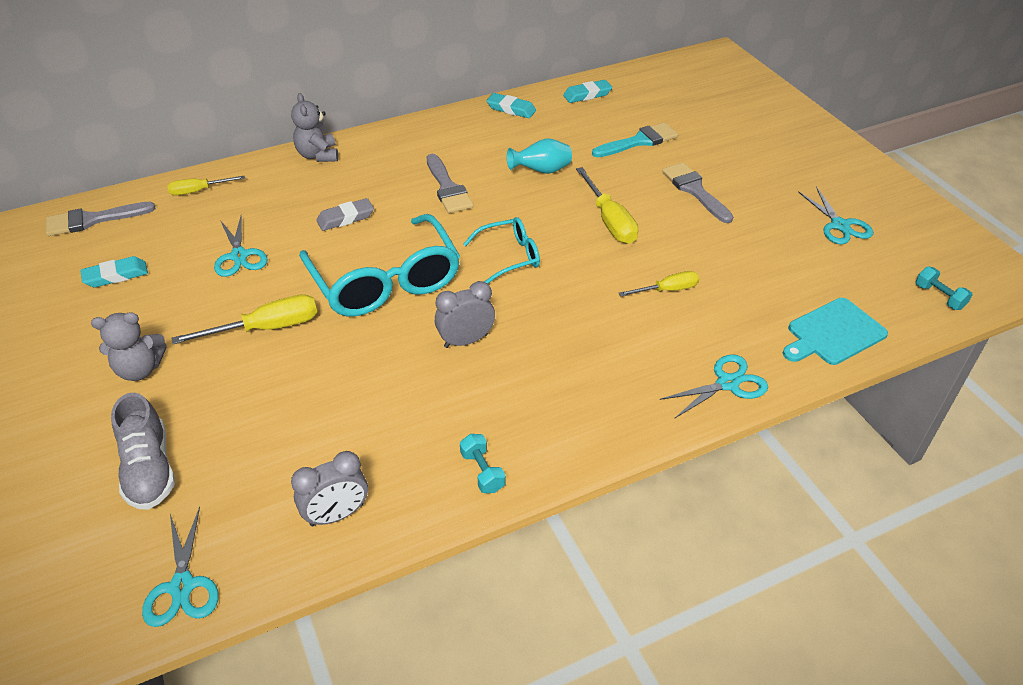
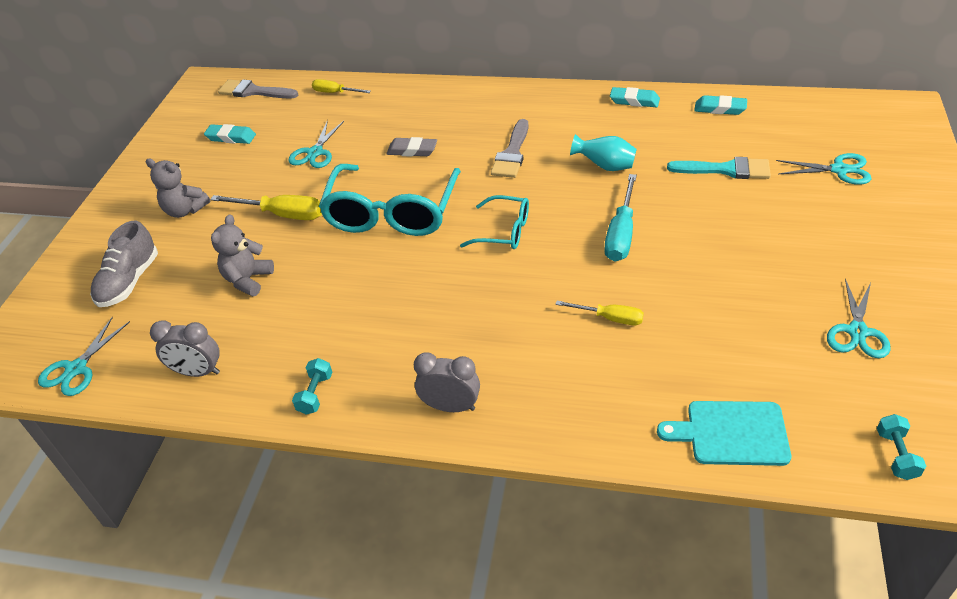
camera: 40 degrees right, 0 degrees up
(318, 155) = (440, 92): grey teddy bear -> grey teddy bear (248, 280)
(466, 341) = (403, 286): grey clock -> grey clock (450, 406)
(511, 109) = (634, 101): turquoise eraser -> turquoise eraser turned 45 degrees counterclockwise
(609, 220) = (621, 234): yellow screwdriver -> turquoise screwdriver
(695, 190) = (733, 237): grey brush -> none
(727, 383) = (577, 427): turquoise scissors -> turquoise scissors (839, 170)

